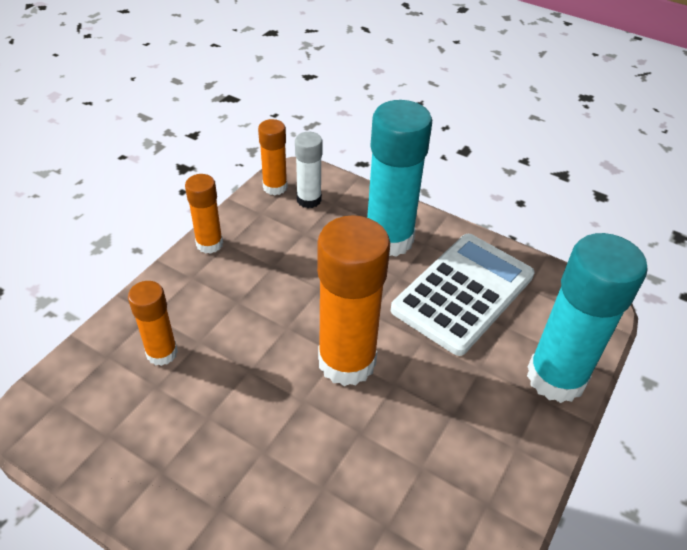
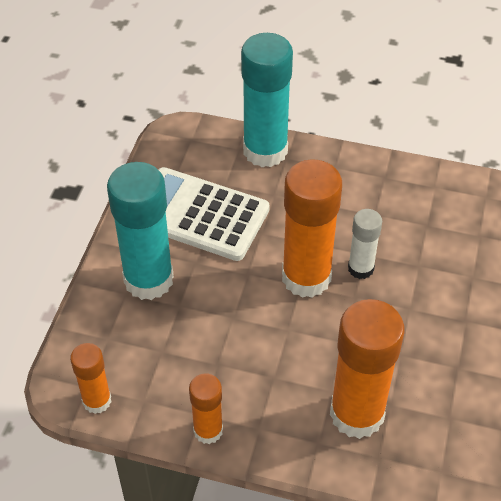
camera: 105 degrees left, 5 degrees up
(162, 353) = (357, 414): orange glue stick -> orange glue stick, size x1.88
(309, 200) = (109, 362): white glue stick -> white glue stick (360, 268)

